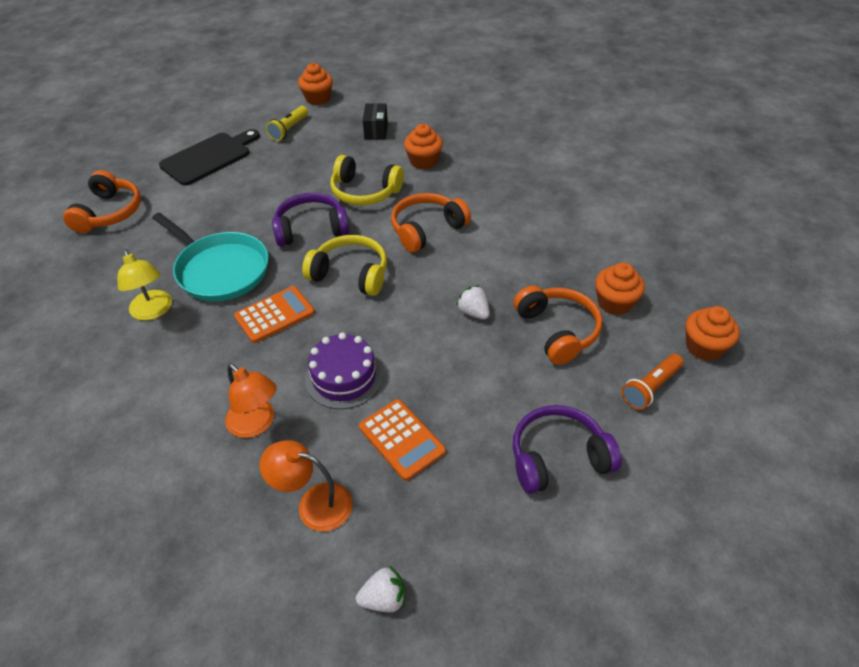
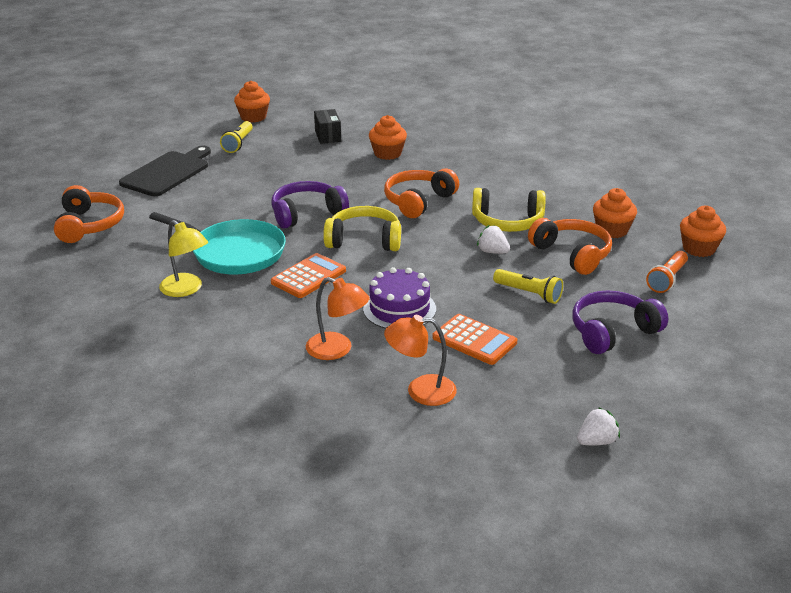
camera: 15 degrees left, 15 degrees down
(365, 192) = (343, 181): yellow headphones -> yellow headphones (507, 222)
(384, 598) = (513, 435): white strawberry -> white strawberry (596, 441)
(487, 381) = (529, 294): none -> yellow flashlight

